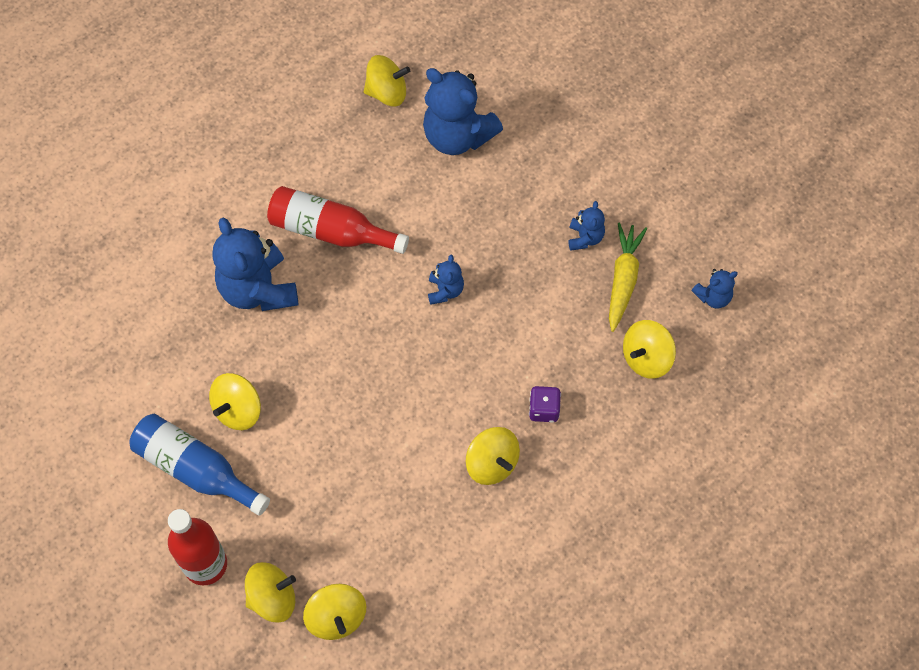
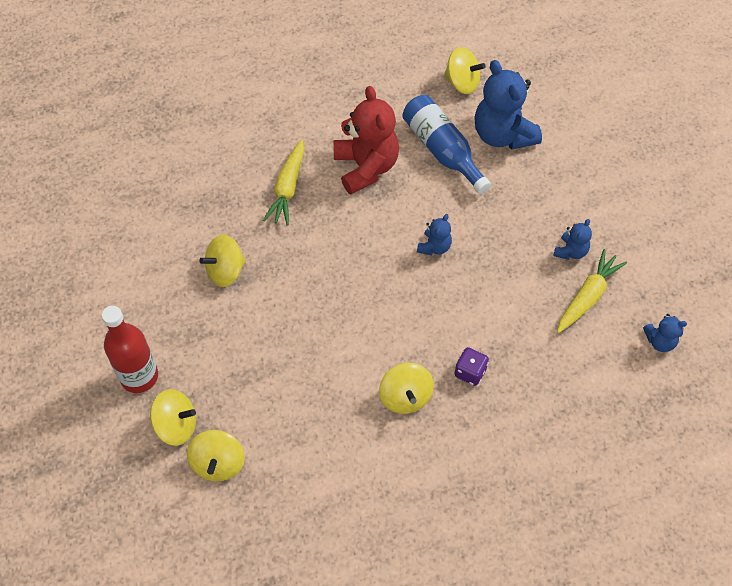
camera: 25 degrees right, 5 degrees down
(196, 469) = (170, 302): blue bottle -> blue bottle (442, 150)
(258, 289) = (288, 188): blue teddy bear -> yellow carrot
(330, 231) = (366, 167): red bottle -> red teddy bear
(646, 358) = (578, 367): yellow spinning top -> none

